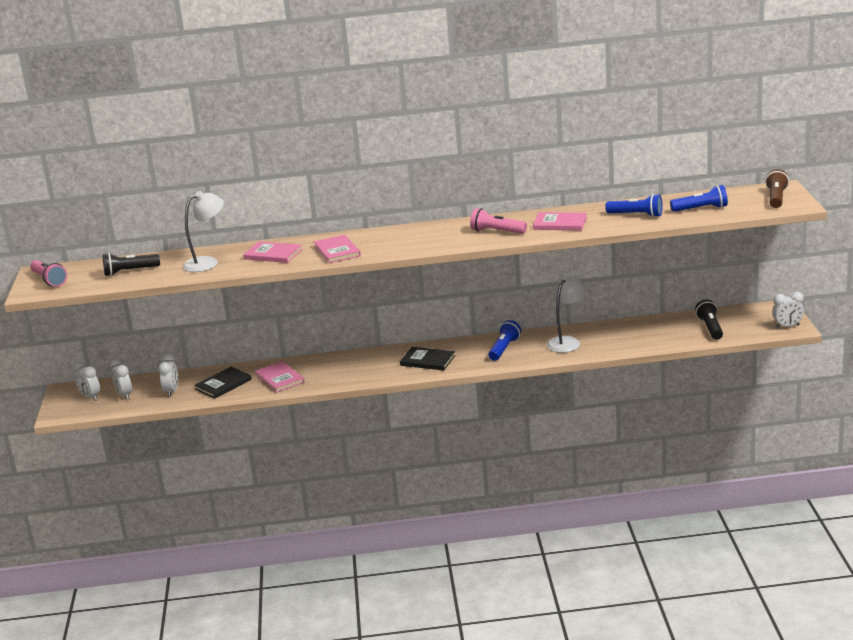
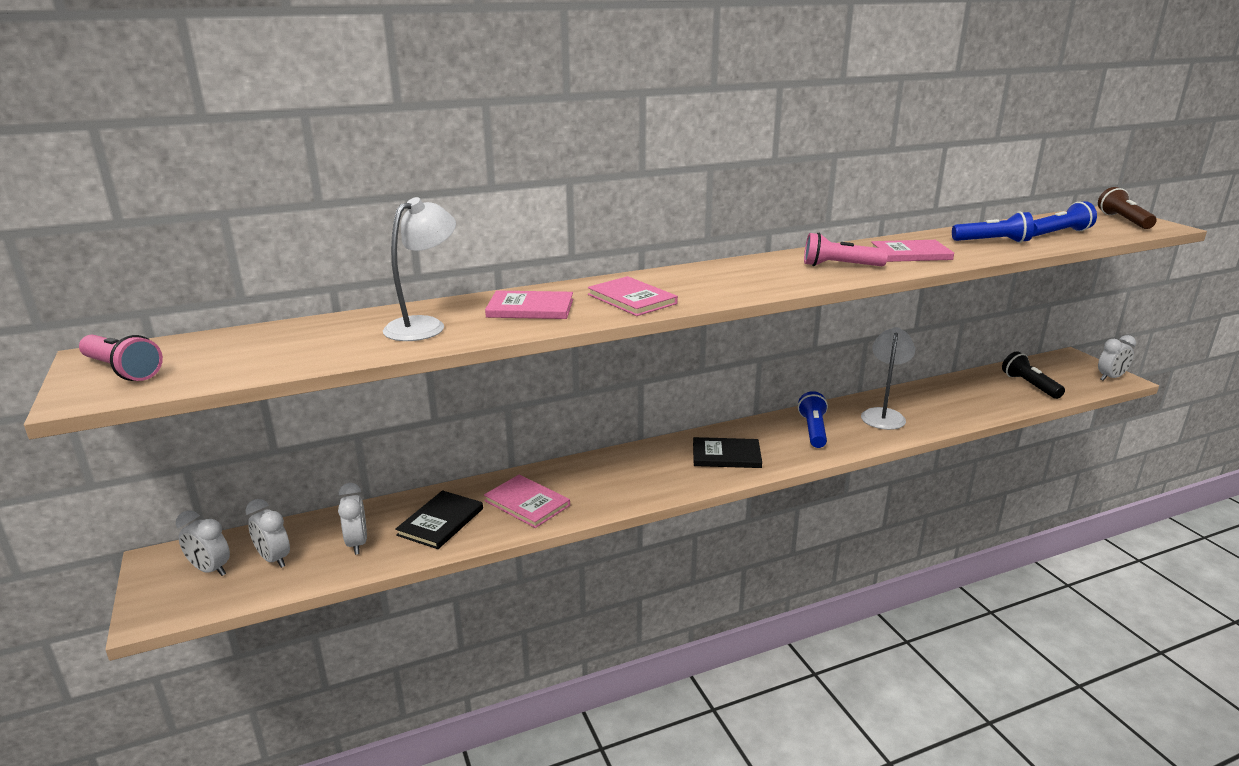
camera: 20 degrees left, 0 degrees up
(130, 271) = (285, 347): black flashlight -> none

